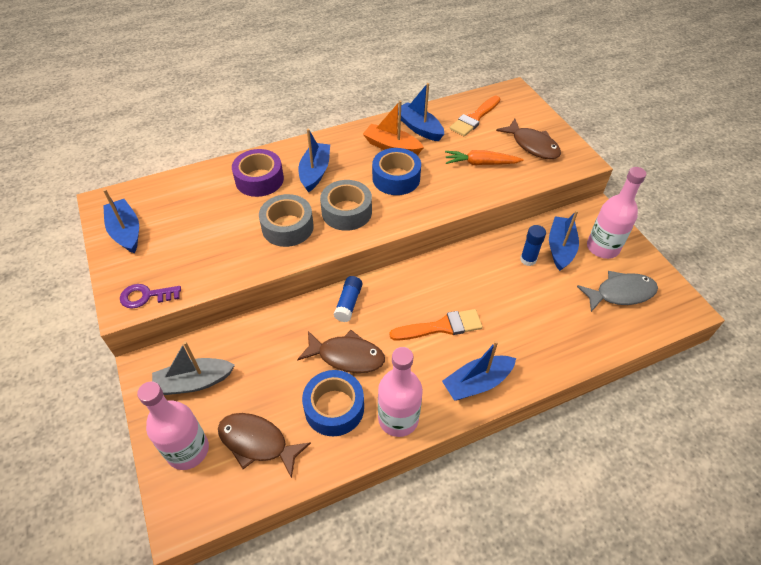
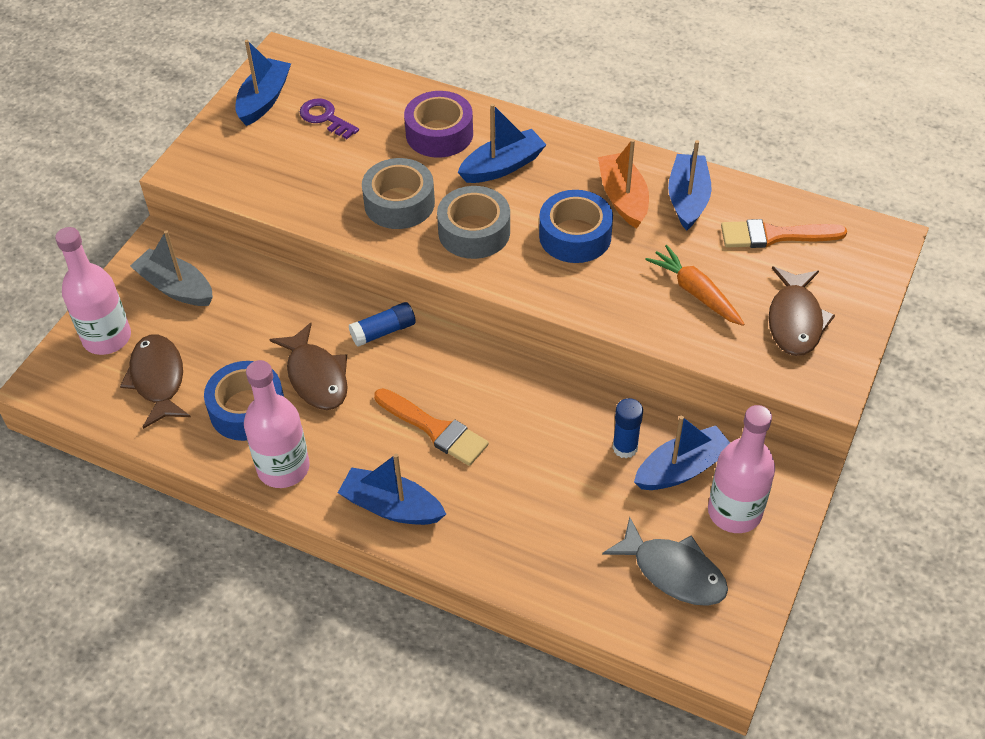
camera: 50 degrees right, 0 degrees up
(146, 296) = (208, 173): purple key -> purple key (325, 118)

